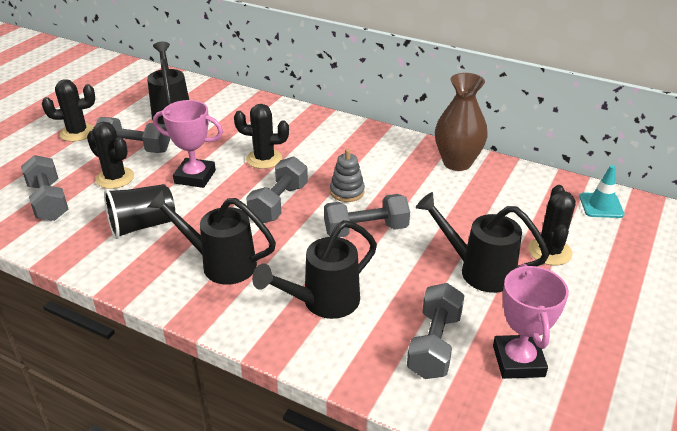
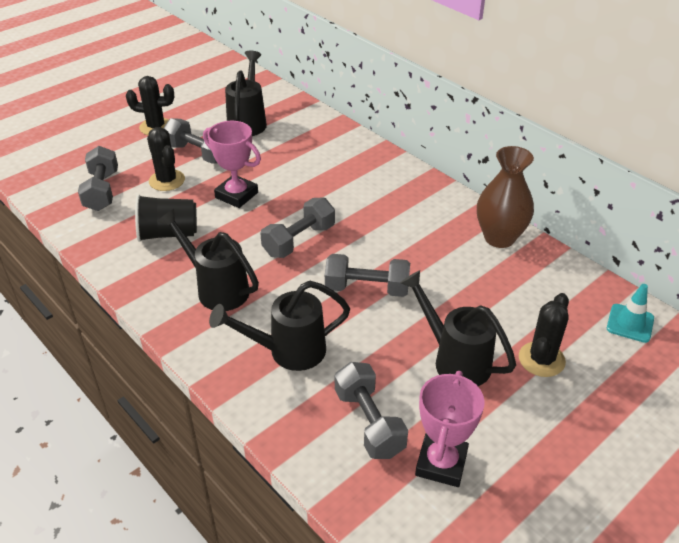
camera: 20 degrees right, 5 degrees up
(264, 159) = (309, 190): black cactus -> none
(347, 192) = (370, 244): grey stacking toy -> none
(434, 344) = (369, 422): grey dumbbell -> grey dumbbell turned 60 degrees counterclockwise

